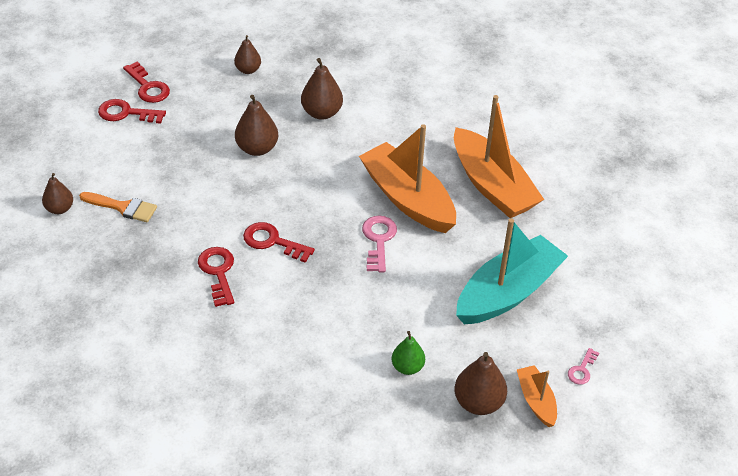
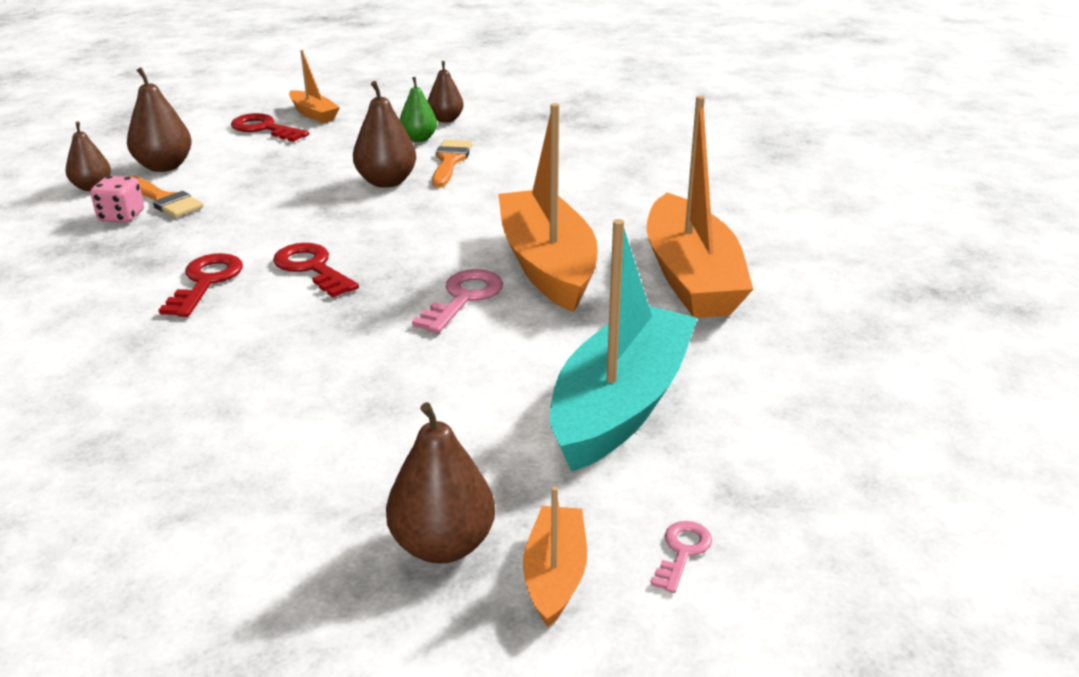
camera: 25 degrees right, 15 degrees down
(109, 231) = (121, 216): none -> pink dice
(148, 87) = (313, 114): red key -> orange boat
(283, 116) = (450, 161): none -> orange brush
(322, 113) = (503, 167): brown pear -> brown pear (164, 166)
(407, 367) = (365, 458): green pear -> green pear (419, 139)
(507, 292) = (620, 405): turquoise boat -> turquoise boat turned 45 degrees counterclockwise
(582, 370) = (682, 552): pink key -> pink key turned 150 degrees clockwise

